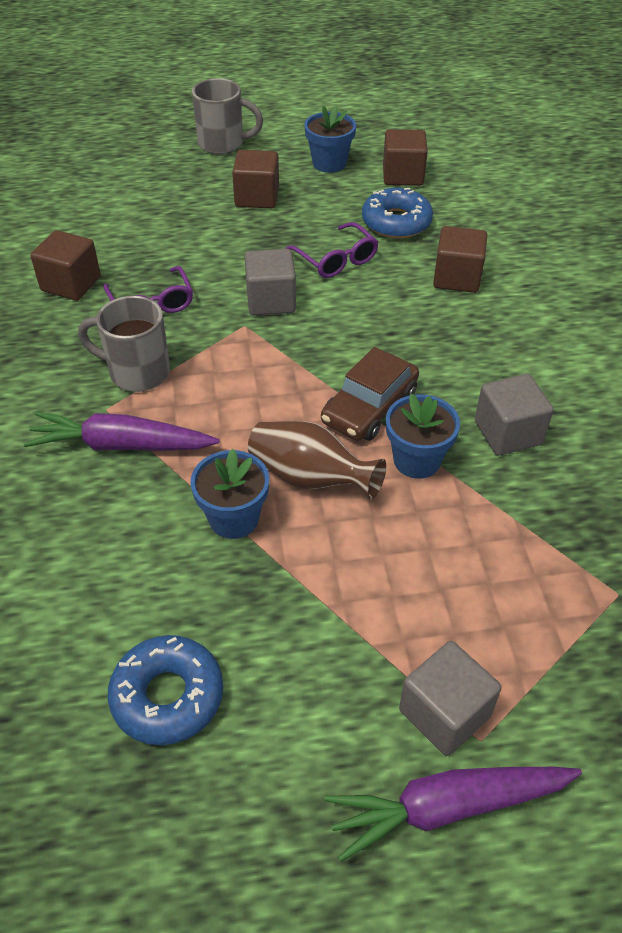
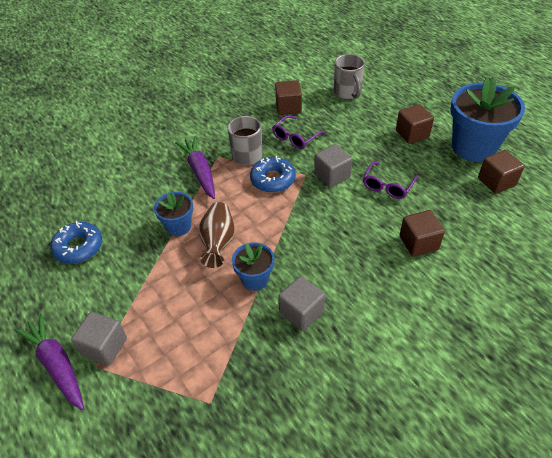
camera: 65 degrees right, 0 degrees up
(223, 144) = (446, 101): grey mug -> grey mug (348, 93)
(329, 163) = (473, 147): blue flower pot -> blue flower pot, size x1.93
(369, 407) = (281, 245): brown car -> none
(396, 222) = (446, 196): blue donut -> blue donut (273, 179)

